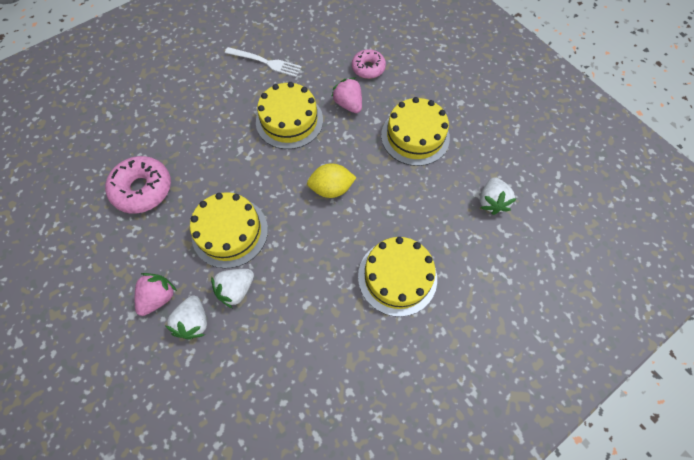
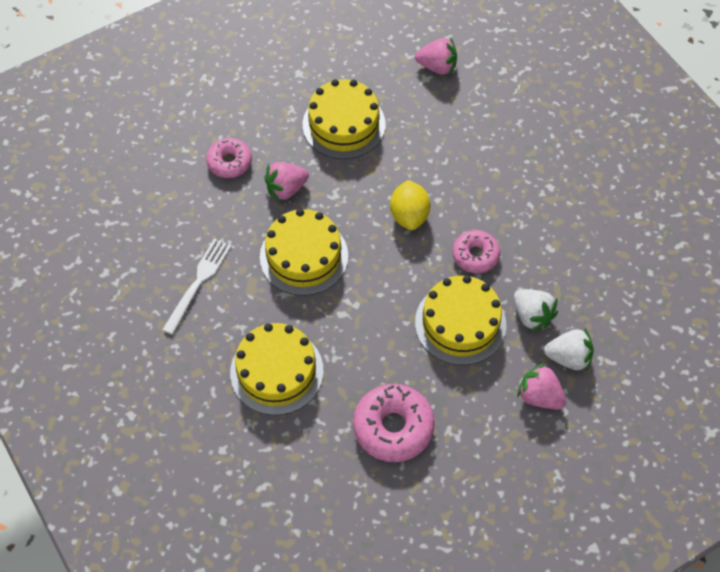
camera: 85 degrees left, 5 degrees down
(295, 241) = (475, 255): none -> pink donut
(397, 277) = (521, 162): yellow cake -> yellow cake (276, 371)
(491, 202) = (437, 66): white strawberry -> pink strawberry

